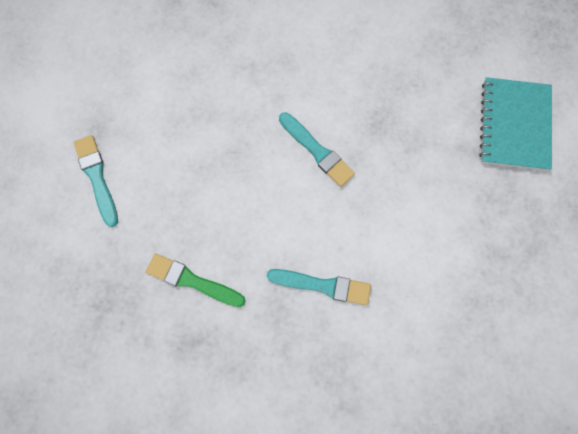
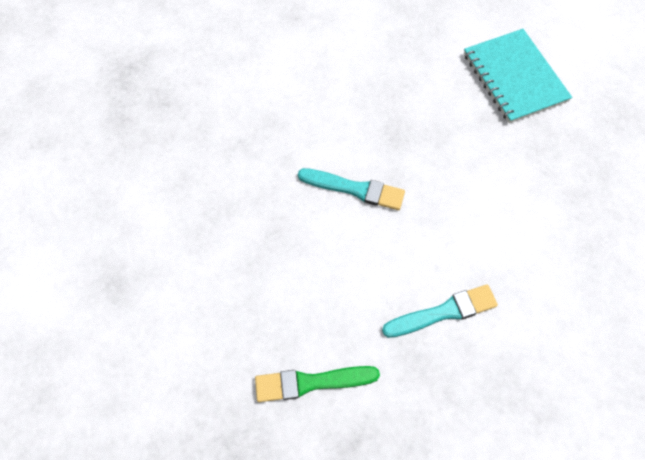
camera: 30 degrees left, 10 degrees down
(97, 177) = (143, 334): turquoise brush -> none

